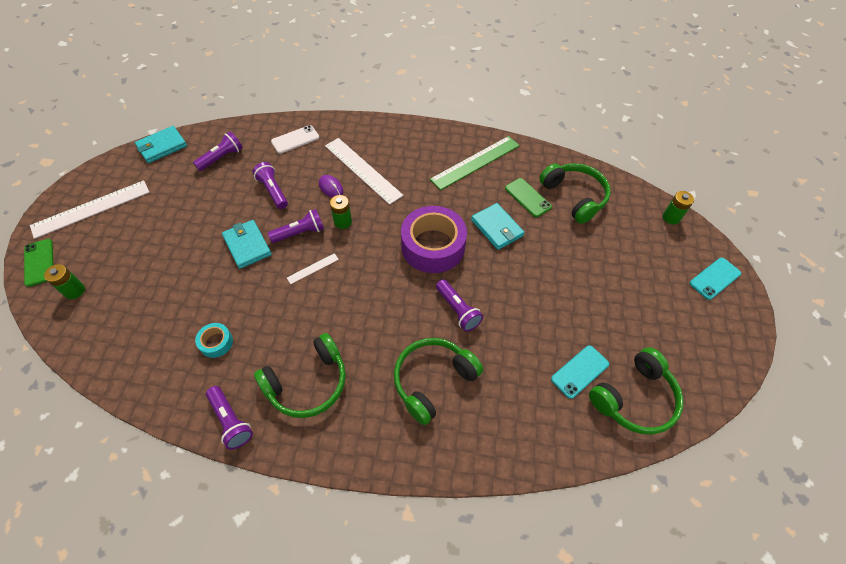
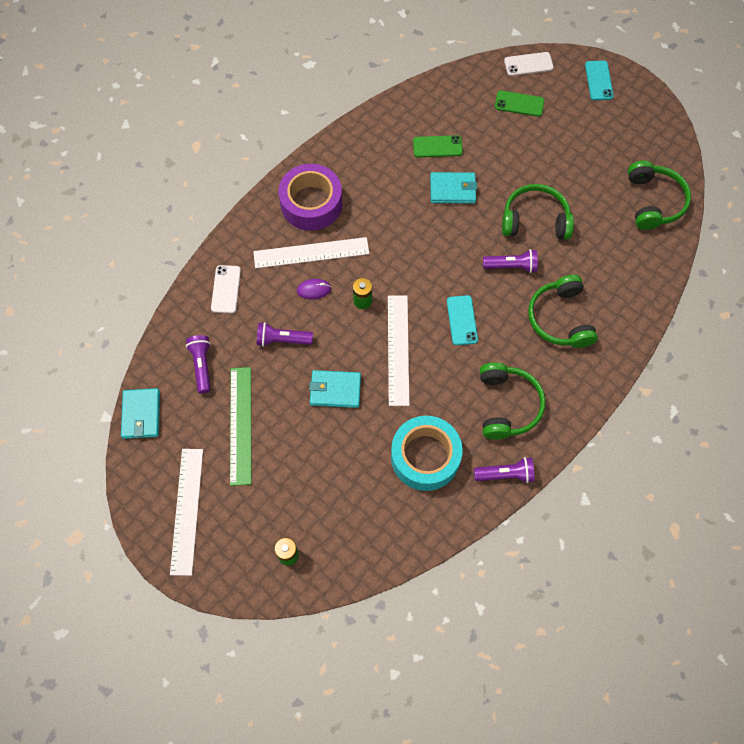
camera: 55 degrees left, 10 degrees up
(39, 262) = (229, 578): green phone -> green phone (519, 104)
(216, 342) = (425, 457): turquoise tape -> turquoise tape, size x2.23
(300, 233) = (351, 341): purple flashlight -> none
(313, 268) = (398, 349): white ruler -> white ruler, size x2.21
(433, 246) = (438, 247): purple tape -> purple tape (311, 203)
(475, 162) = (369, 159): green ruler -> green ruler (240, 425)
(574, 197) = (461, 113): green headphones -> green headphones (535, 220)
(579, 371) = (613, 220): turquoise phone -> turquoise phone (461, 320)
(671, 217) = (528, 64): green battery -> white phone

